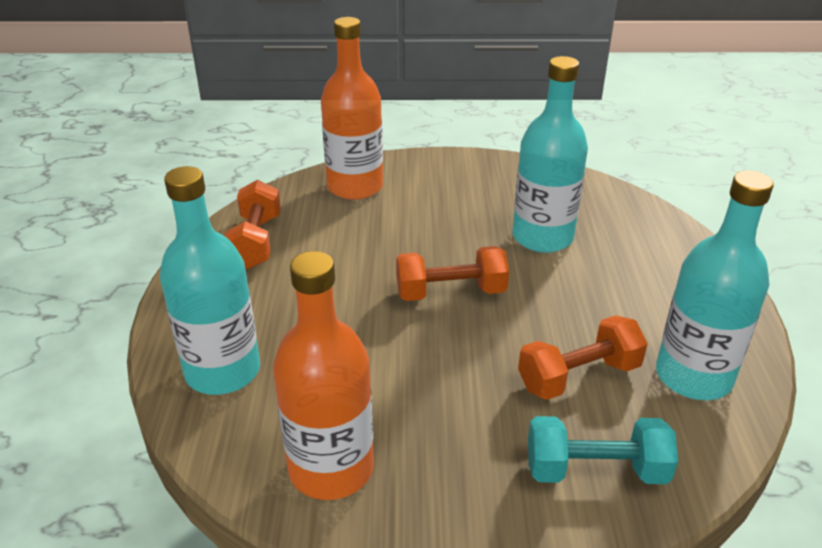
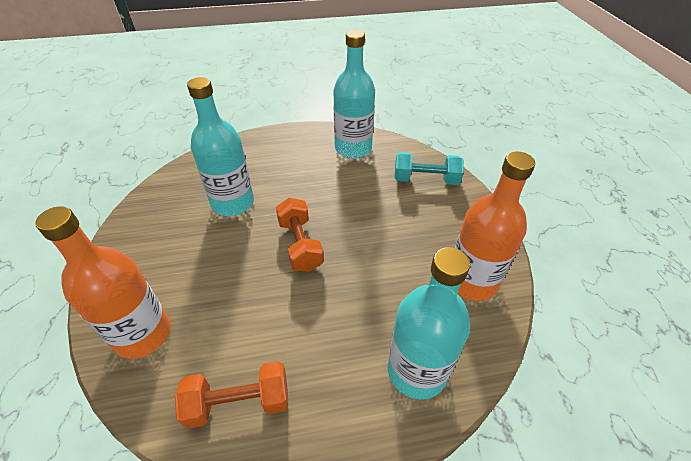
camera: 100 degrees left, 10 degrees up
(579, 376) = (365, 185): orange dumbbell -> none
(595, 470) = (425, 180): turquoise dumbbell -> turquoise dumbbell turned 75 degrees counterclockwise

